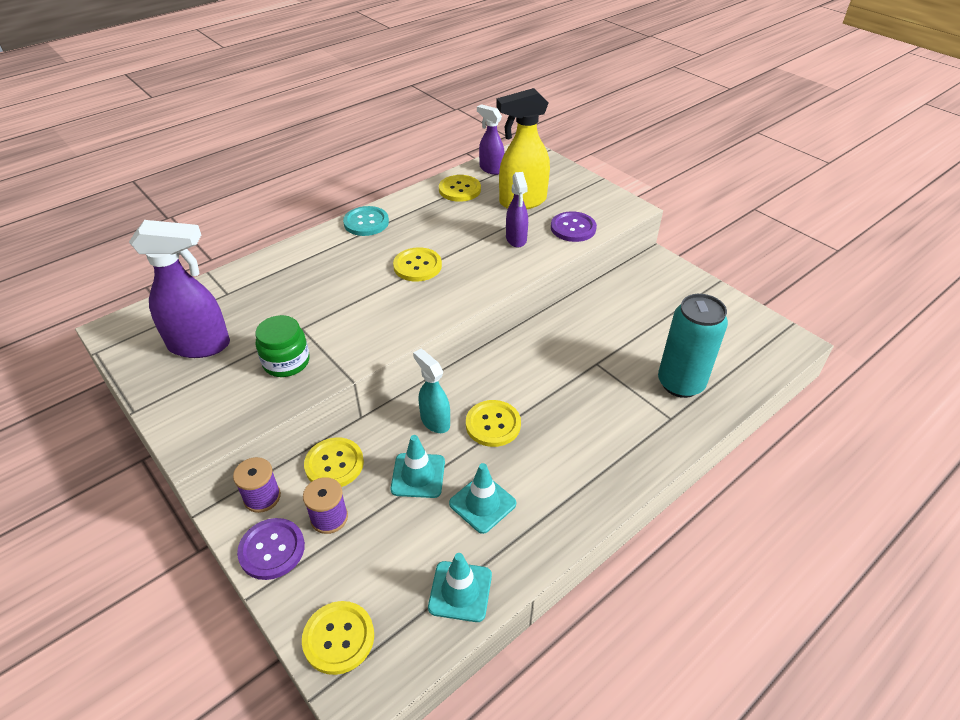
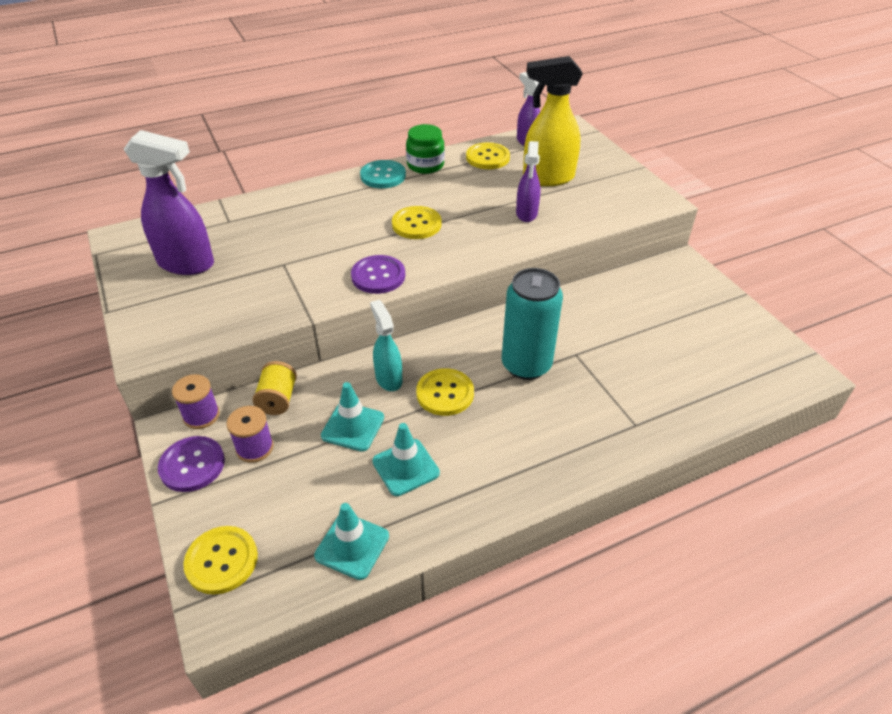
camera: 15 degrees right, 0 degrees up
(286, 362) = (257, 292): green jar -> green jar (425, 165)
(334, 464) = (278, 399): yellow button -> yellow spool
(573, 228) = (591, 212): purple button -> purple button (378, 276)
(680, 383) = (660, 391): turquoise can -> turquoise can (526, 365)

